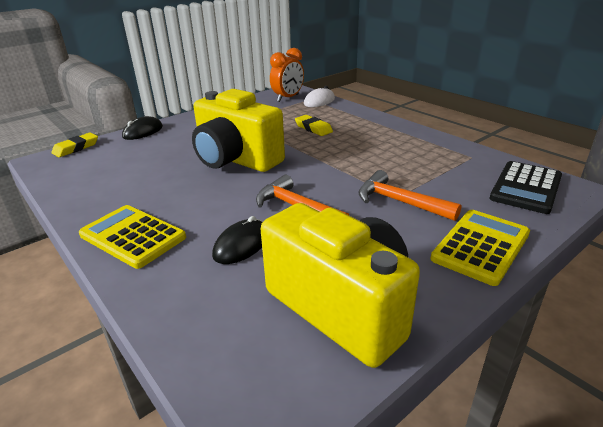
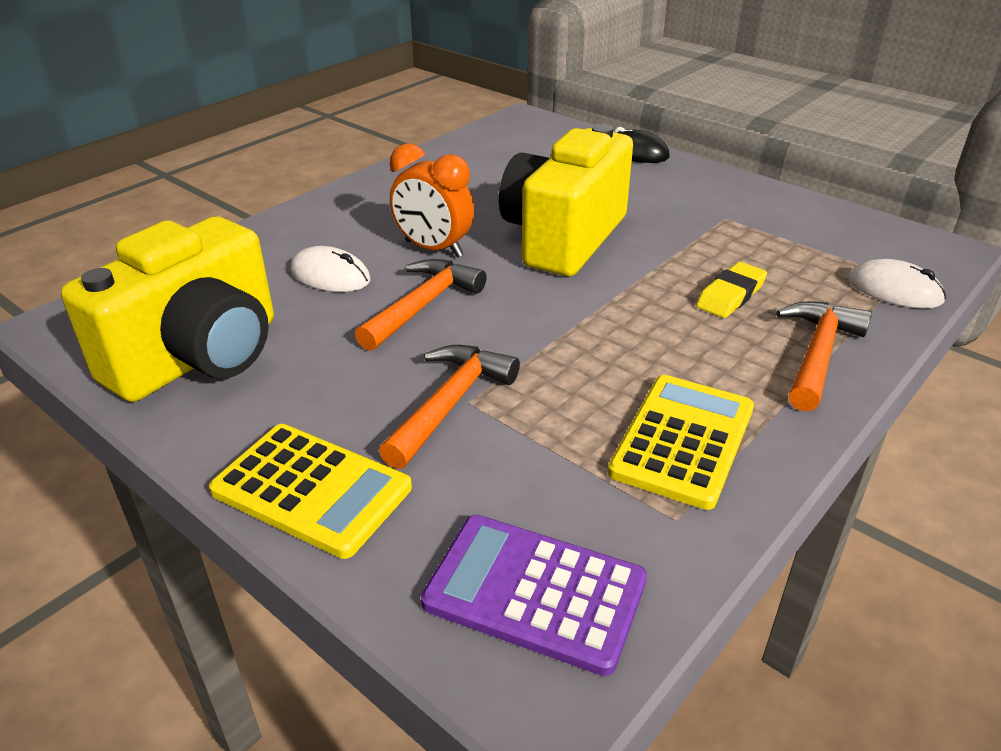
camera: 80 degrees right, 5 degrees up
(76, 148) = (562, 126): yellow eraser -> none
(133, 236) = (351, 207): yellow calculator -> yellow calculator (683, 440)
(241, 245) = (330, 276): black mouse -> white mouse
(288, 98) = (883, 251): orange clock -> orange clock (434, 249)
(363, 120) = (817, 354): none -> orange hammer
(526, 187) = (535, 592): black calculator -> purple calculator

